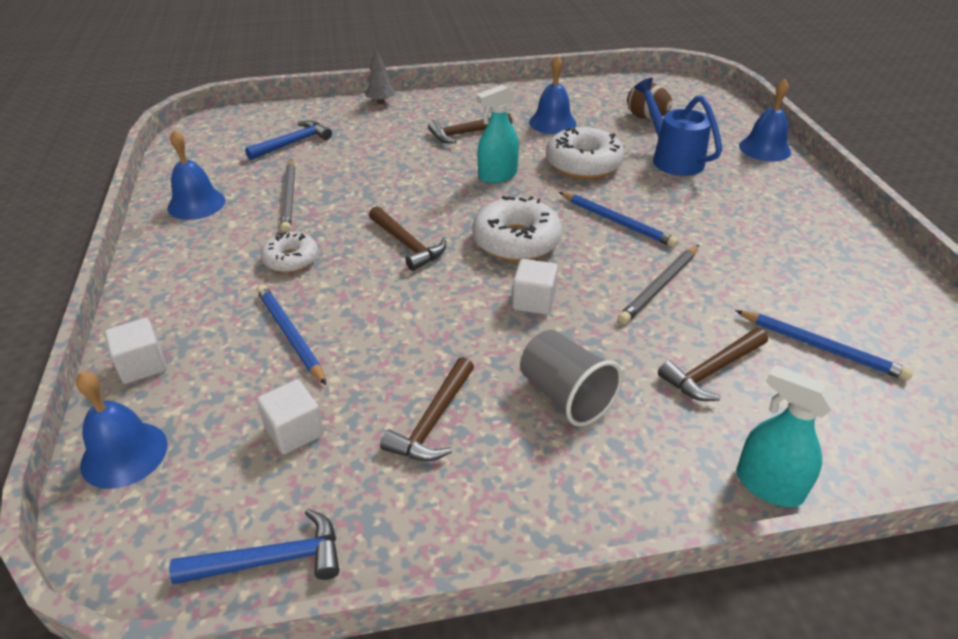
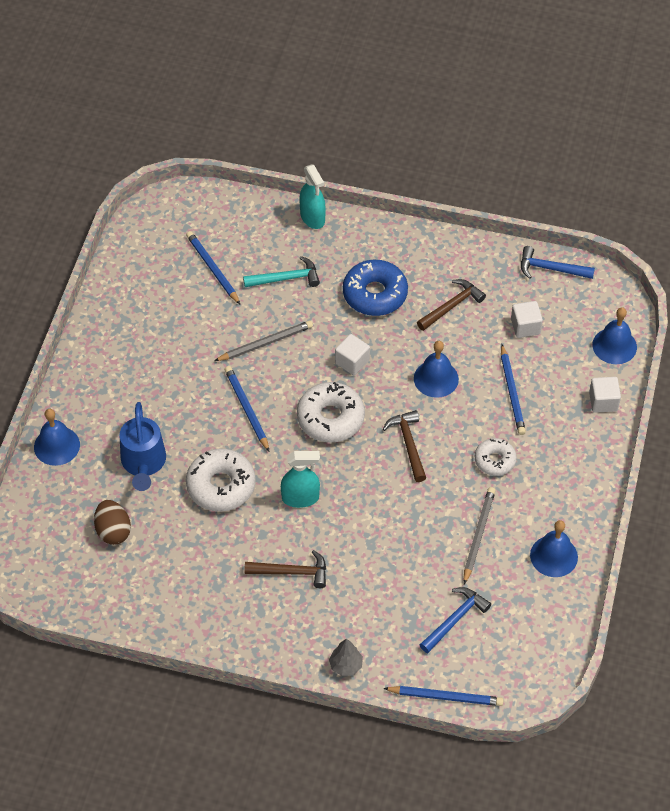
camera: 155 degrees left, 15 degrees up
(284, 106) = (445, 697): none -> blue pencil
(292, 143) = (455, 619): blue hammer -> blue hammer turned 150 degrees clockwise
(552, 123) = (203, 558): blue bell -> blue bell (436, 378)
(565, 396) = (375, 294): grey cup -> blue donut
(712, 371) = (285, 278): brown hammer -> turquoise hammer

